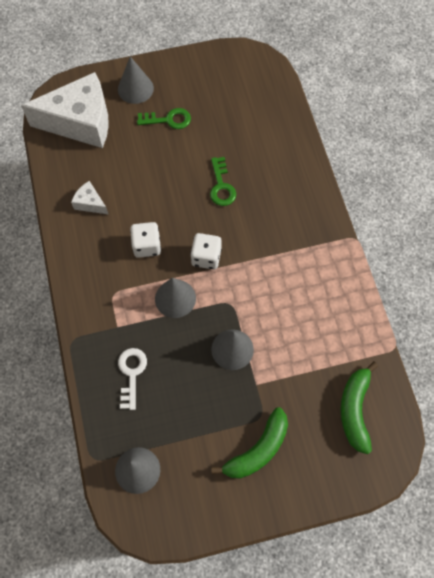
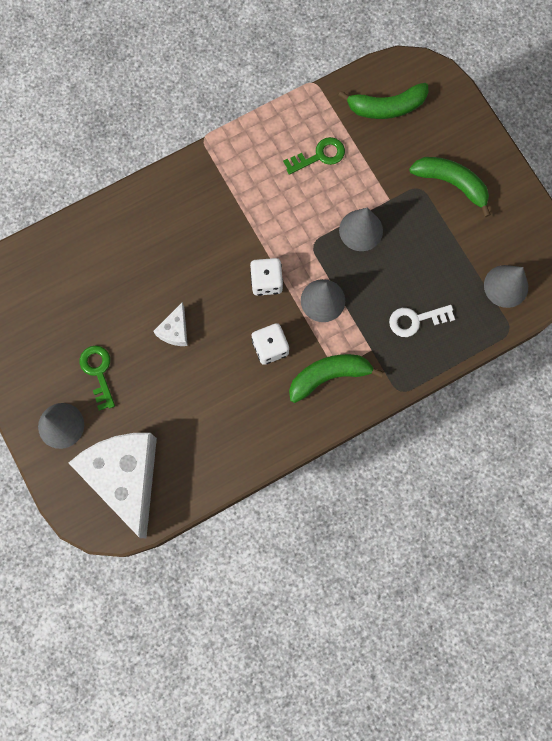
camera: 105 degrees left, 10 degrees up
(90, 203) = (234, 427): white cheese -> white cheese (175, 330)
(106, 286) = (329, 376): none -> green banana
(221, 186) = (174, 288): green key -> green key (319, 156)

